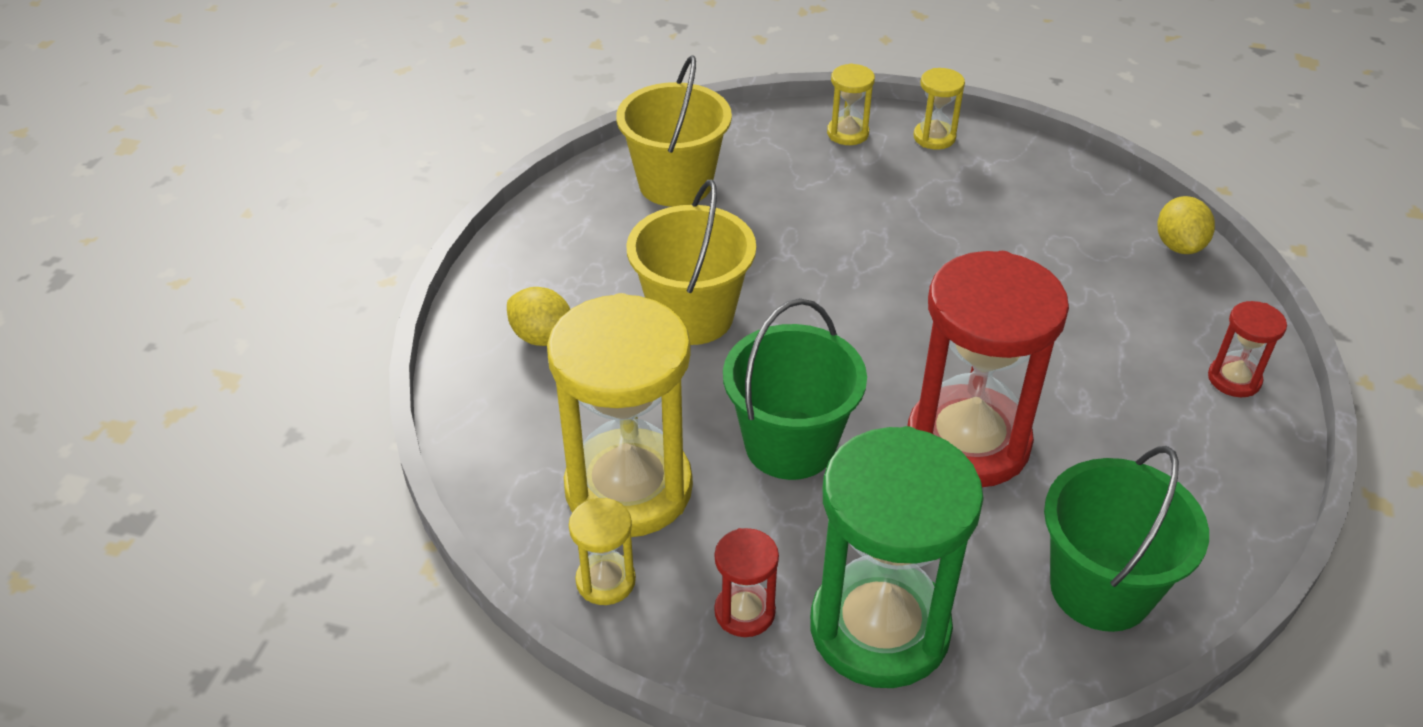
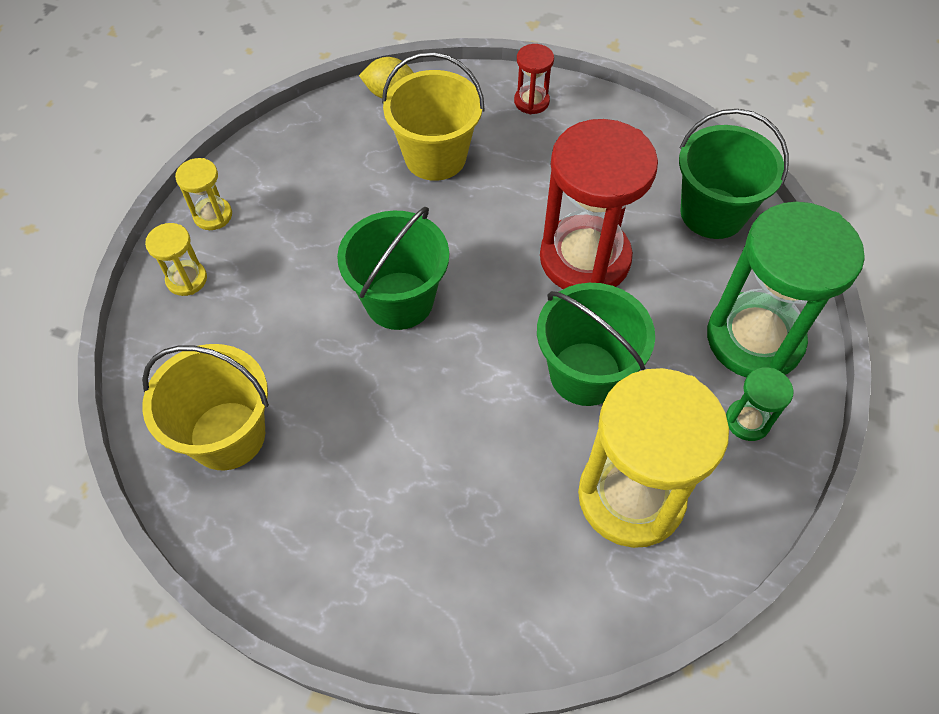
camera: 85 degrees left, 15 degrees up
(542, 337) = (441, 568): yellow lemon -> none
(605, 581) = (726, 517): yellow hourglass -> none
(692, 316) = (427, 433): yellow bucket -> yellow bucket (435, 157)
(744, 612) = (747, 421): red hourglass -> green hourglass
(859, 281) = (399, 300): none -> green bucket

